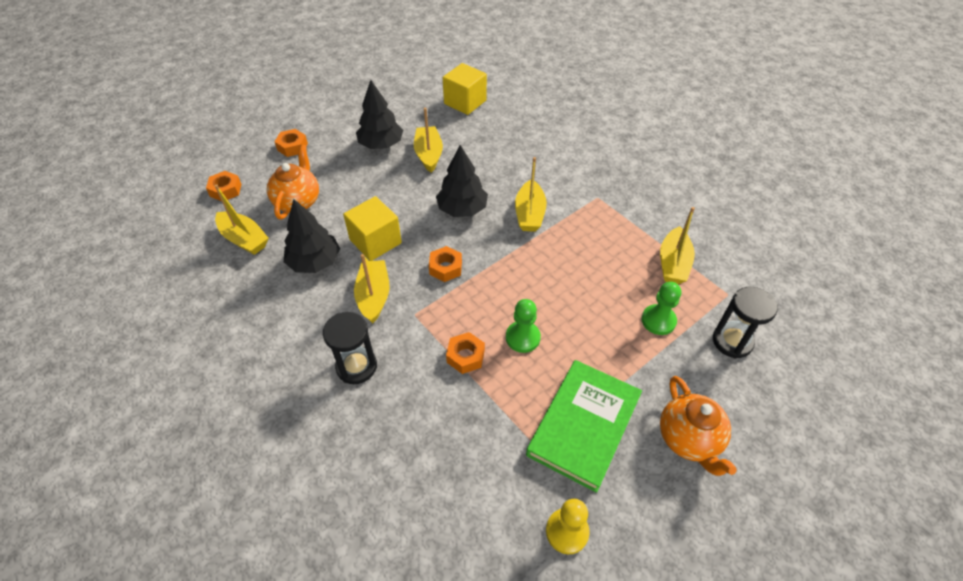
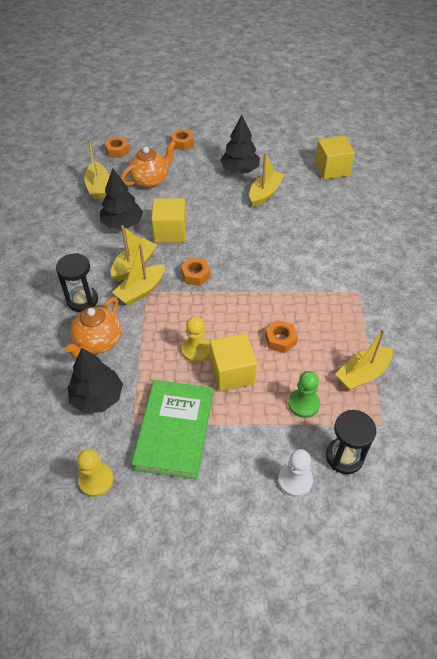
camera: 40 degrees right, 0 degrees up
(462, 209) = (248, 243): black tree -> black tree (97, 397)
(465, 356) = (149, 337): orange nut -> orange nut (280, 340)
(522, 337) = (196, 350): green pawn -> yellow pawn
(529, 214) = (292, 273): yellow boat -> yellow boat (141, 291)
(575, 336) = (232, 373): none -> yellow cube
(584, 426) = (174, 430): green book -> green book turned 60 degrees counterclockwise
(689, 439) = (234, 492): orange teapot -> orange teapot (98, 342)
(720, 390) = (295, 480): none -> white pawn

